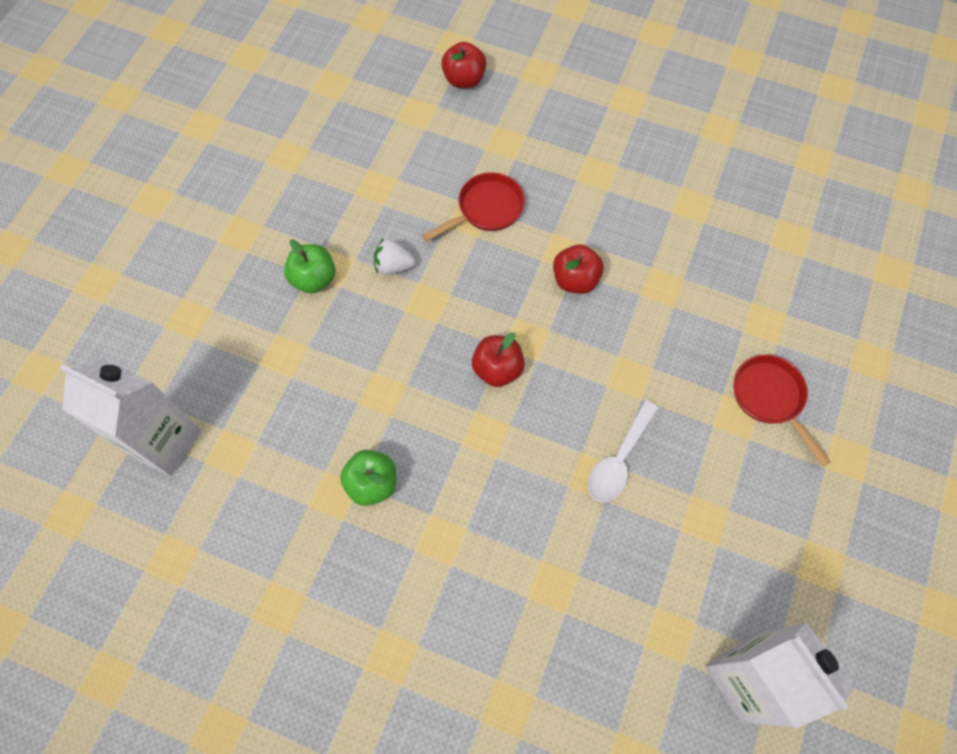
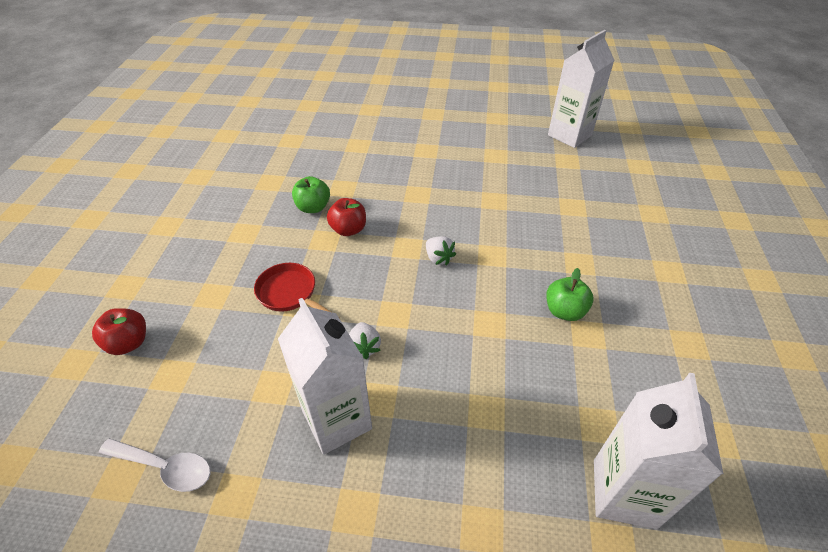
camera: 105 degrees left, 20 degrees down
(314, 279) = (396, 411): green apple -> green apple (313, 207)
(323, 231) = (337, 420): none -> white carton
(497, 369) = (438, 258): red apple -> white strawberry
(619, 460) = (477, 191): white spoon -> white spoon (165, 467)
(770, 398) = (409, 139): red pan -> none

